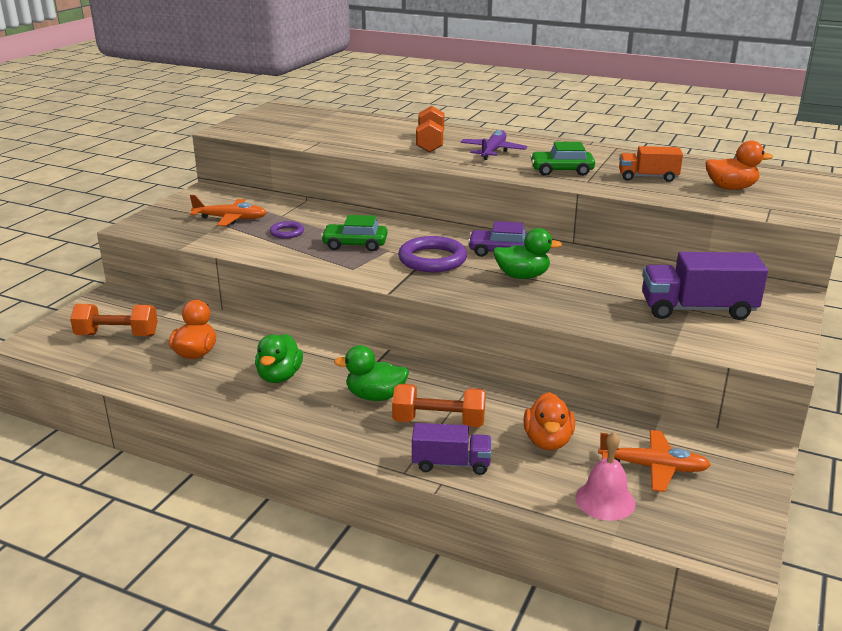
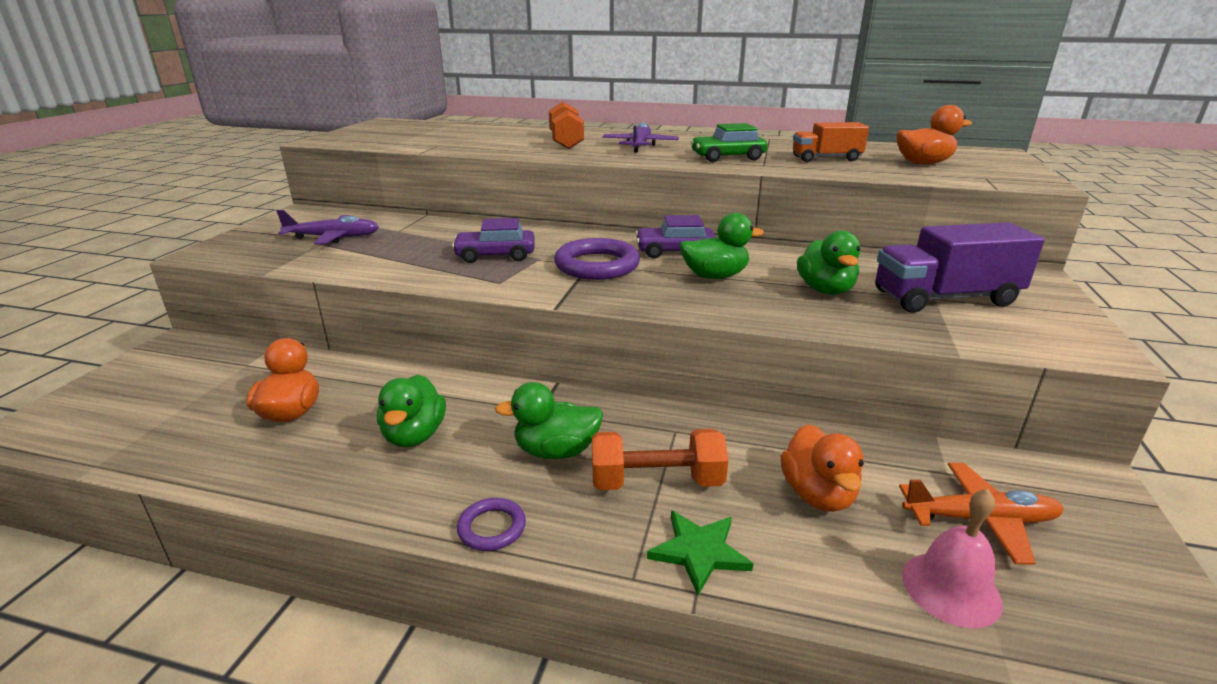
camera: 10 degrees left, 0 degrees up
(117, 335) = (176, 397): orange dumbbell -> none
(230, 219) = (333, 237): orange plane -> purple plane
(287, 232) = (407, 248): purple ring -> purple ring (492, 528)
(355, 244) = (495, 255): green car -> purple car
(451, 464) = (699, 552): purple truck -> green star
(604, 295) = (825, 290): none -> green duck

